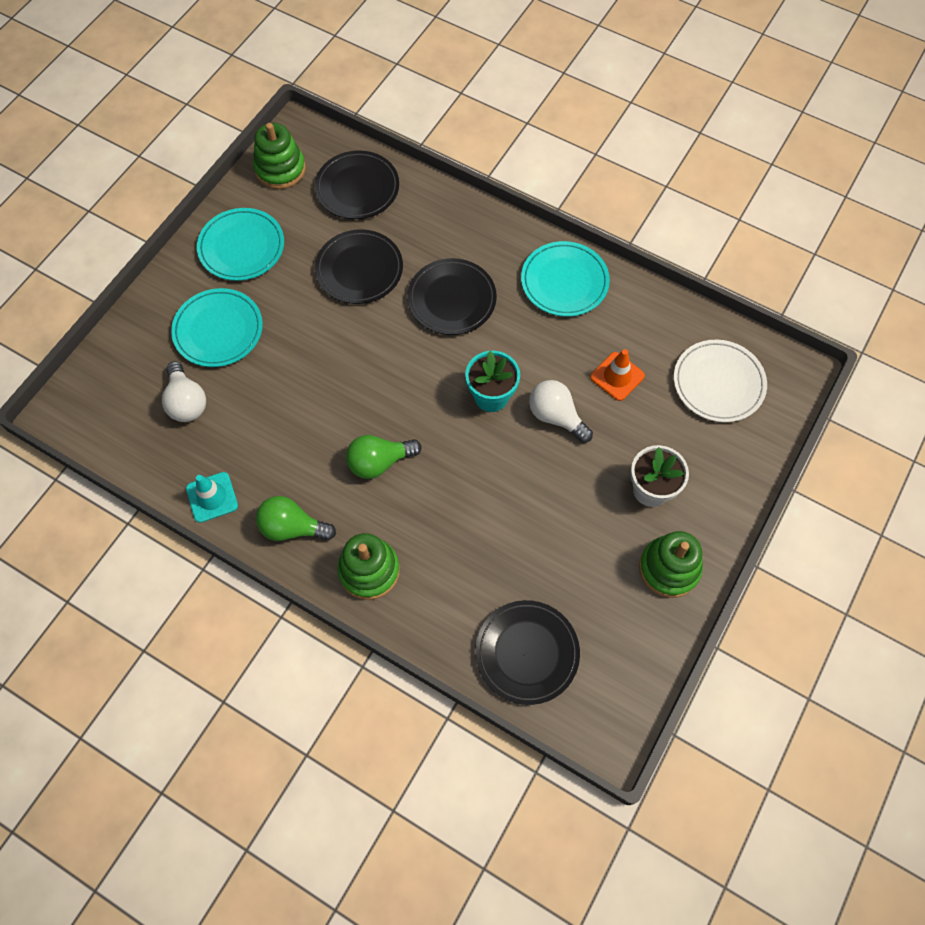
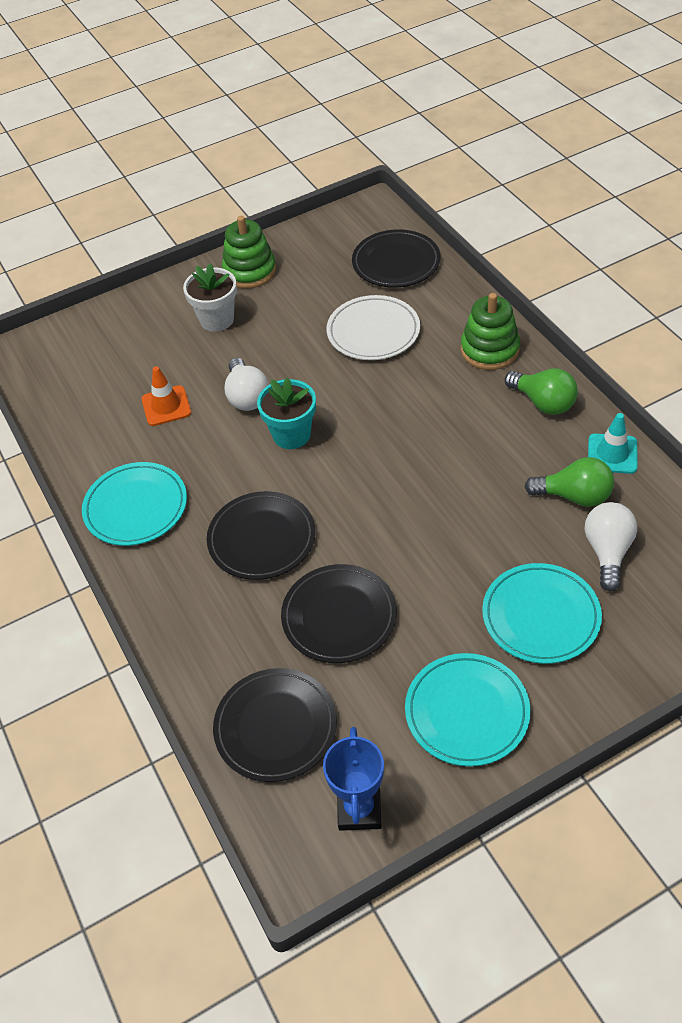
camera: 145 degrees left, 15 degrees down
(280, 169) = (359, 809): green stacking toy -> blue trophy
(379, 462) = (433, 422): green light bulb -> green light bulb (574, 496)
(718, 383) = (88, 368): white plate -> white plate (373, 332)

